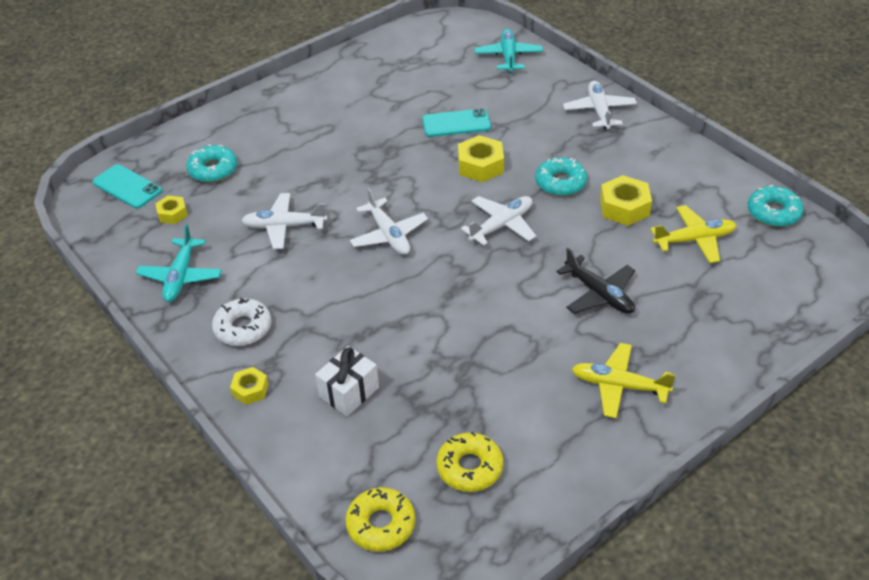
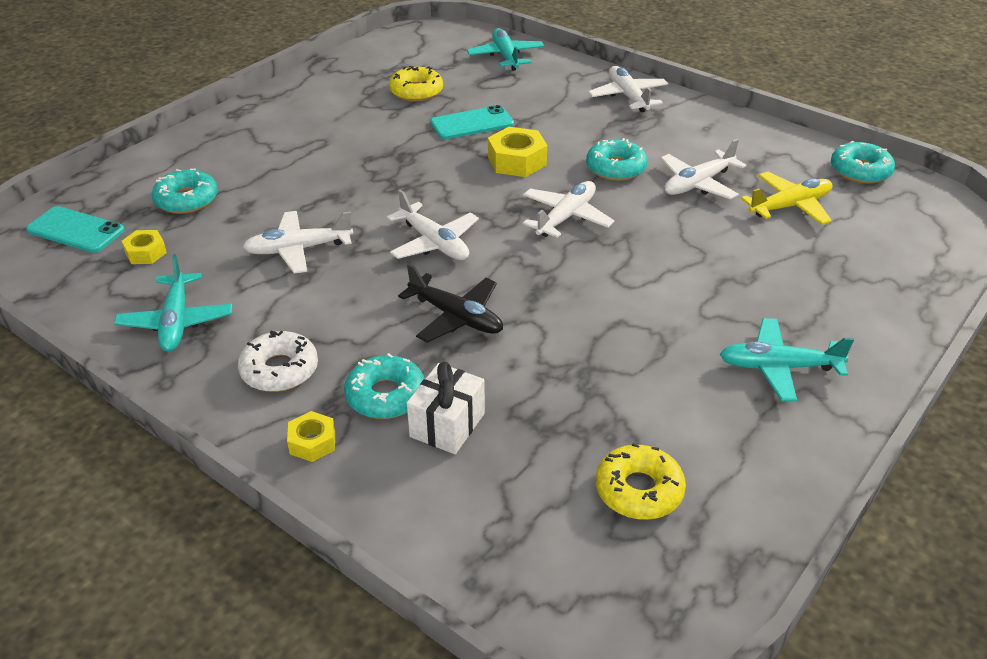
camera: 15 degrees left, 5 degrees down
(312, 361) = (386, 395): none -> turquoise donut
(381, 524) = (550, 583): yellow donut -> yellow donut (416, 91)
(599, 294) = (710, 273): black plane -> black plane (456, 317)
(619, 386) = (778, 367): yellow plane -> turquoise plane
(624, 207) = (698, 184): yellow nut -> white plane

